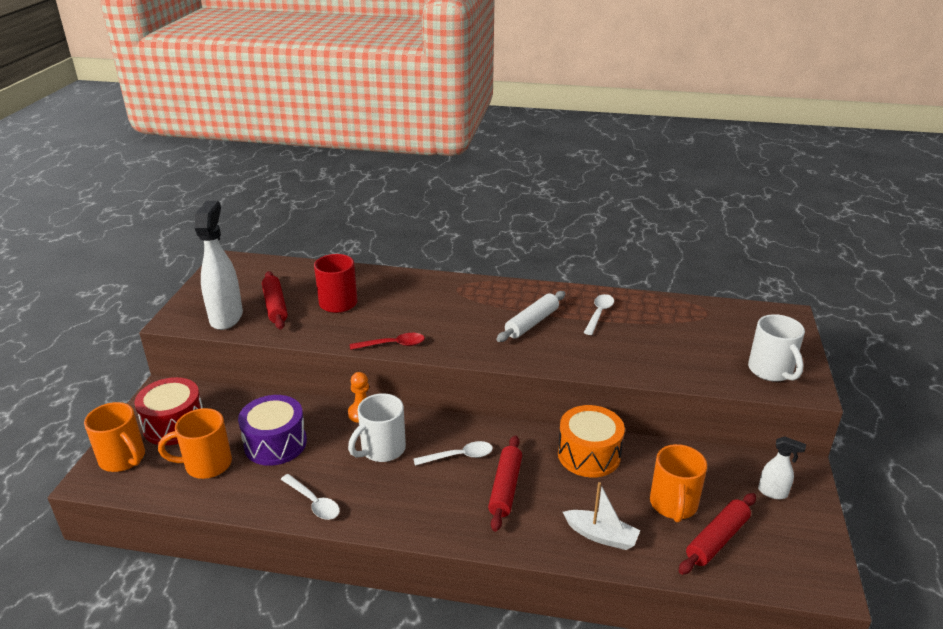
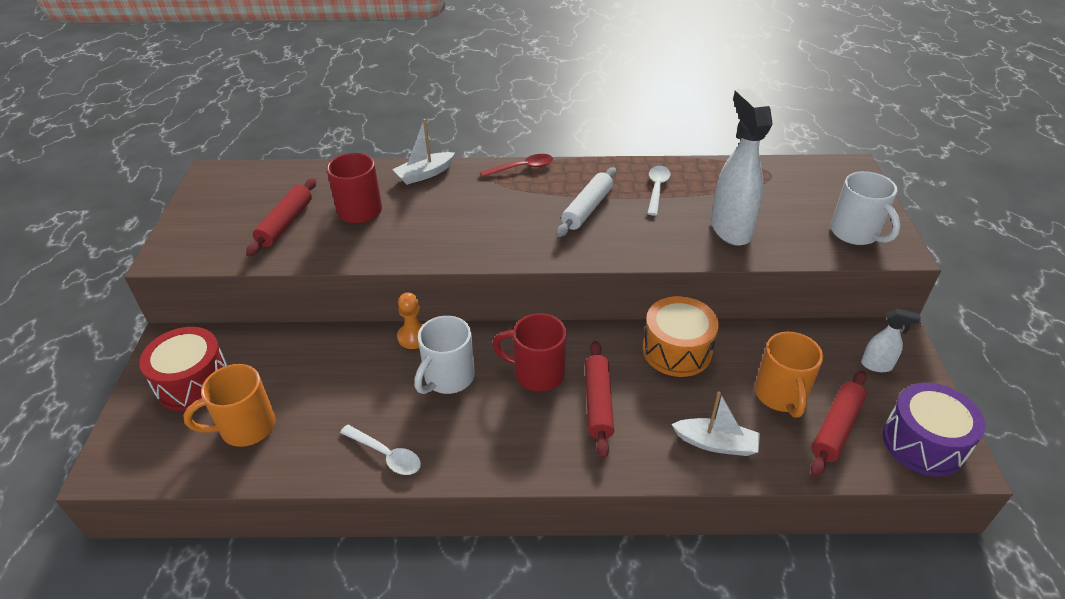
camera: 10 degrees left, 10 degrees up
(123, 459) = (140, 435): orange mug -> none
(226, 317) = (229, 244): white spray bottle -> white spray bottle (730, 229)
(275, 306) = (285, 223): red rolling pin -> red rolling pin turned 45 degrees clockwise
(275, 443) = (322, 388): purple drum -> purple drum (923, 443)
(393, 345) = (438, 254): red spoon -> red spoon (522, 168)
(400, 280) = (424, 174): none -> white boat
(459, 456) = (537, 373): white spoon -> red mug

